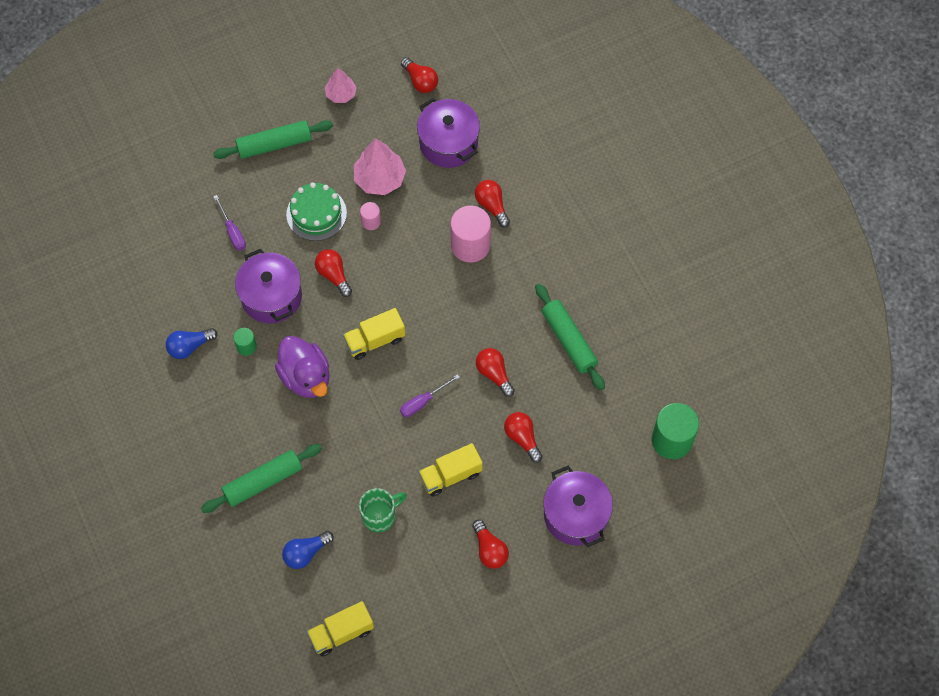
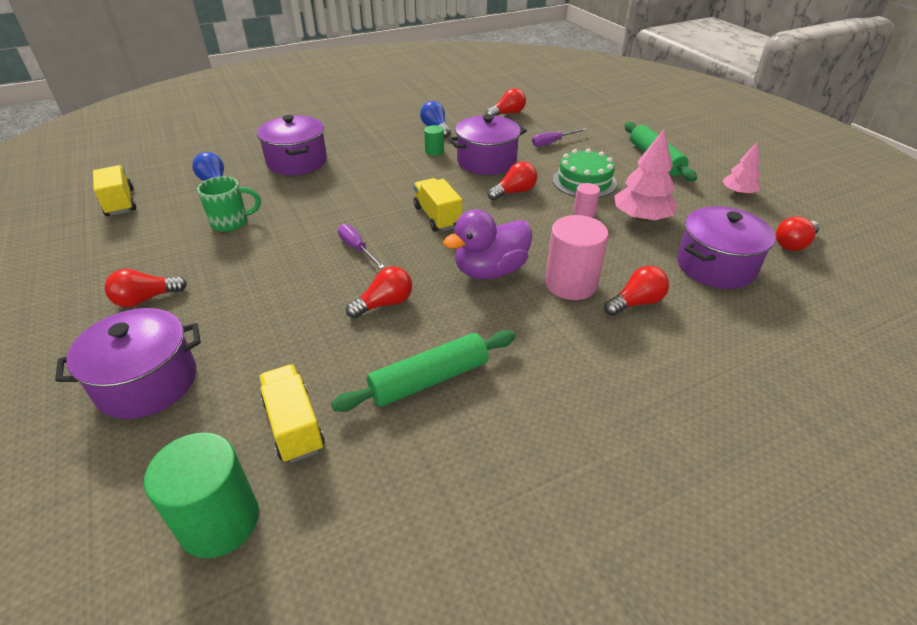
camera: 90 degrees right, 25 degrees down
(263, 481) = (297, 162): green rolling pin -> purple pot
(306, 377) = (399, 180): purple duck -> purple duck (490, 271)
(380, 515) = (231, 222): green mug -> green mug turned 75 degrees counterclockwise
(450, 475) = (257, 269): yellow truck -> yellow truck (294, 425)
(522, 438) = (286, 329): red light bulb -> red light bulb (507, 114)

